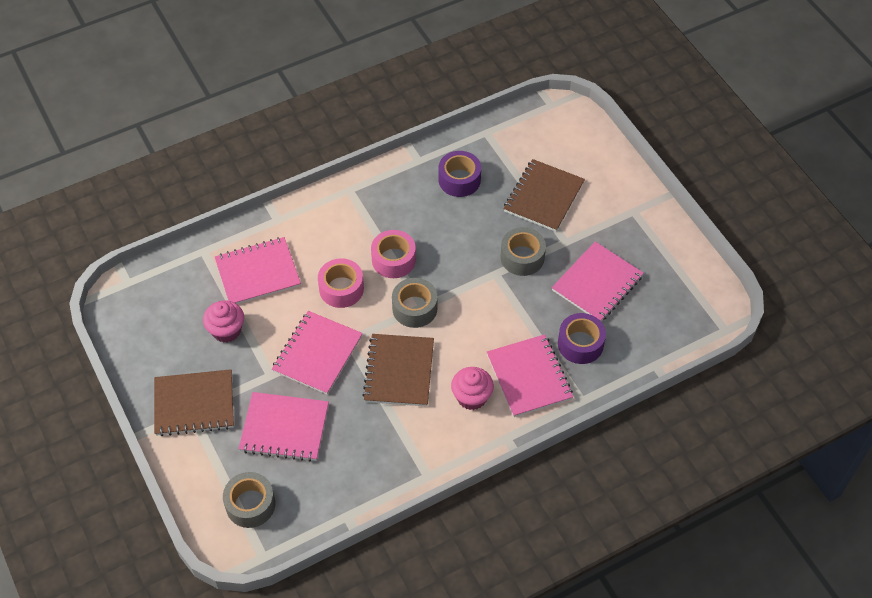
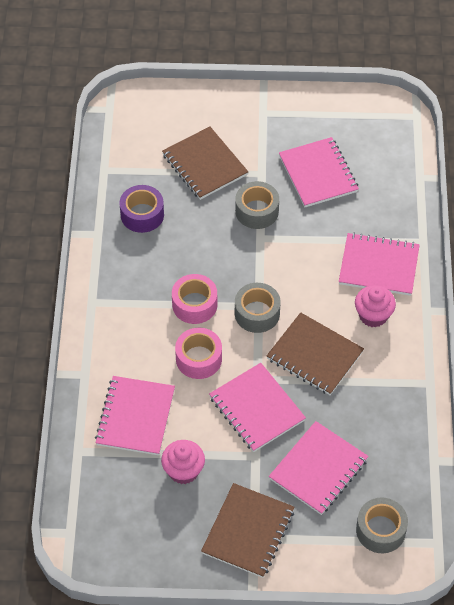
camera: 60 degrees left, 0 degrees up
(580, 344) = (369, 215): purple tape -> none

